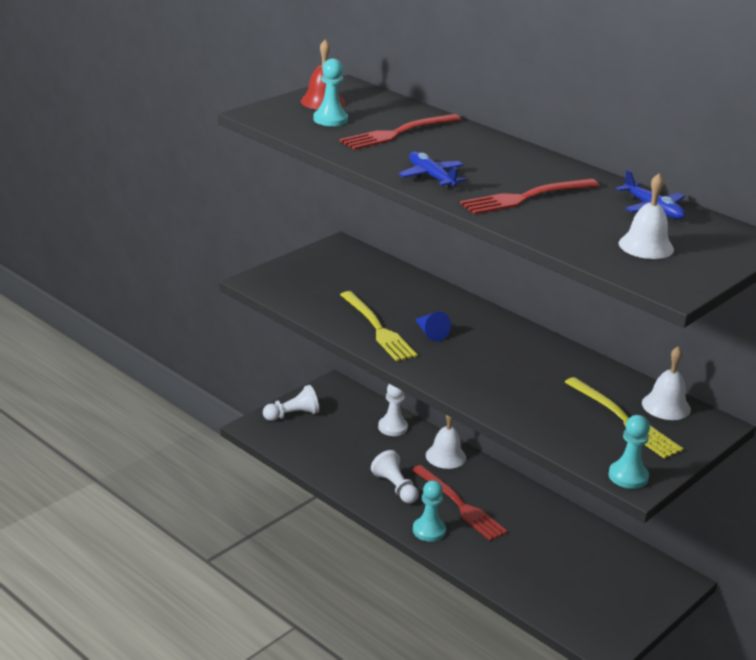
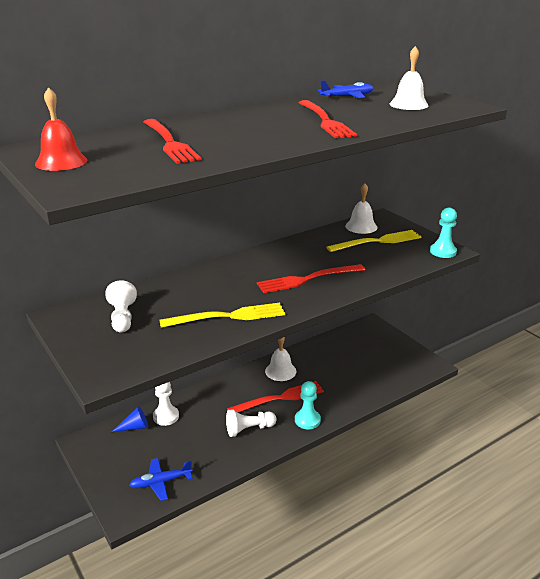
camera: 75 degrees left, 0 degrees up
(292, 415) = (116, 480): white pawn -> white pawn (122, 317)
(330, 119) = (115, 162): turquoise pawn -> none
(430, 333) = (243, 293): blue cone -> blue cone (135, 427)
(431, 177) = (277, 141): blue plane -> blue plane (161, 482)
(445, 456) = (216, 394): white bell -> white bell (280, 371)
(483, 370) = (307, 279): none -> red fork

